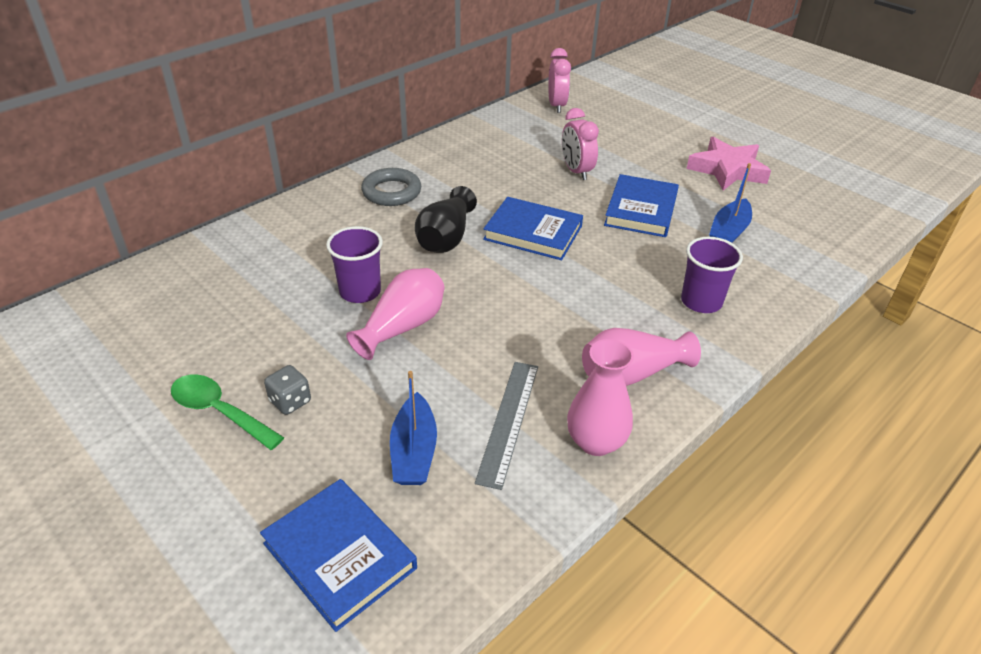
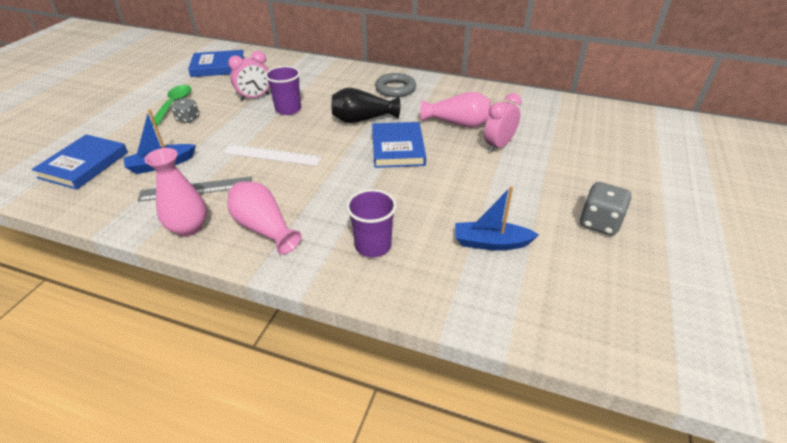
camera: 65 degrees right, 0 degrees up
(402, 327) = (264, 131): pink vase -> pink vase (457, 123)
(473, 333) = (272, 155): none -> white ruler
(557, 106) = (585, 114): pink clock -> pink clock (255, 97)
(641, 210) = (476, 188): blue book -> blue book (218, 67)
(727, 170) = (599, 223): pink star -> grey dice

